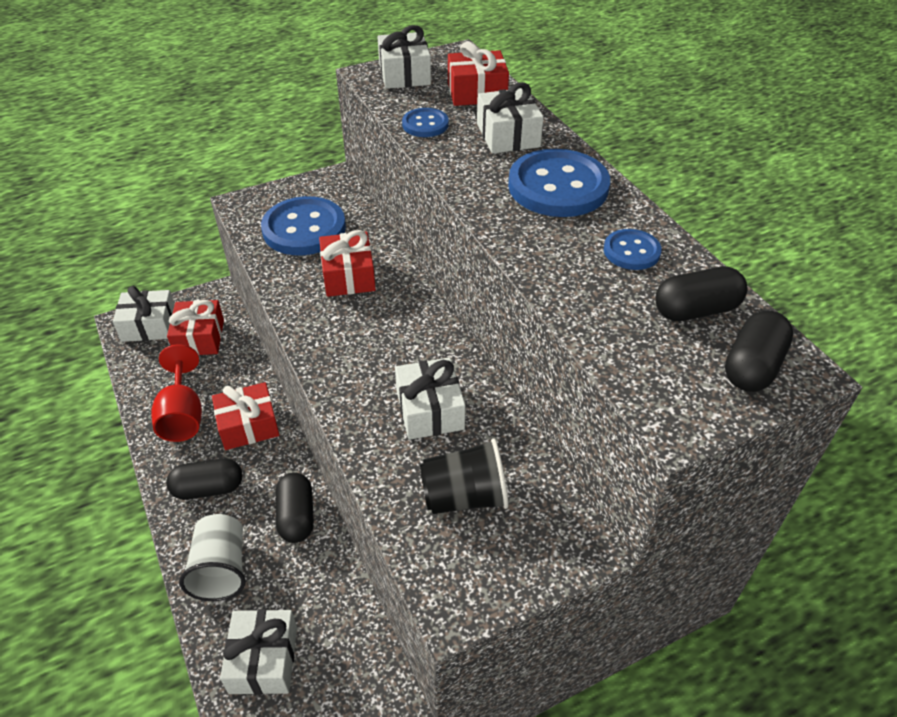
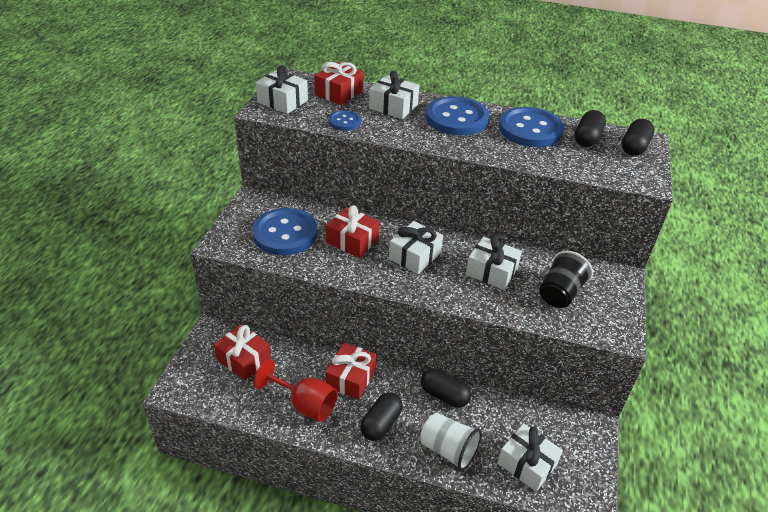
camera: 50 degrees left, 5 degrees down
(149, 325) = (196, 378): white gift -> white gift (415, 256)
(631, 251) = (530, 129): blue button -> blue button, size x1.95
(752, 366) = (634, 147): black capsule -> black capsule turned 45 degrees clockwise

